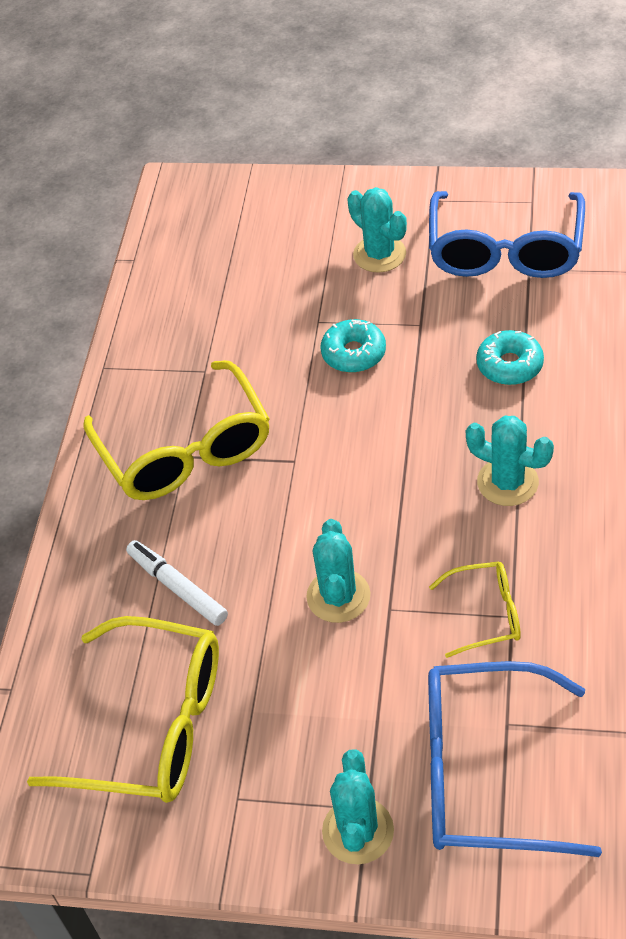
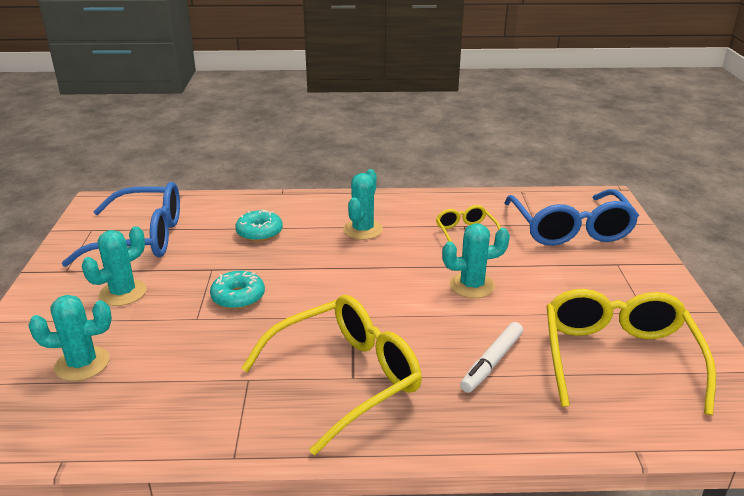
camera: 105 degrees left, 20 degrees down
(358, 831) = (633, 266): turquoise cactus -> turquoise cactus (82, 364)

